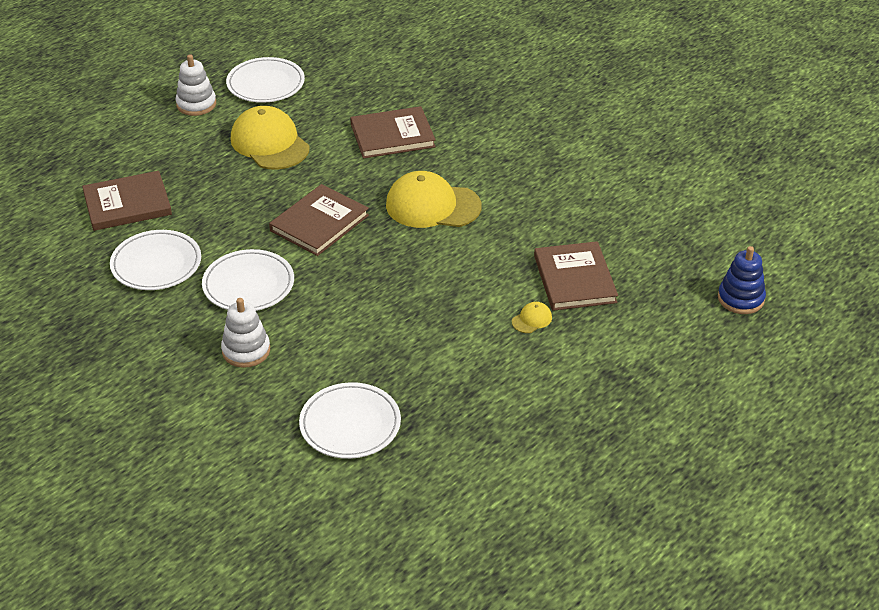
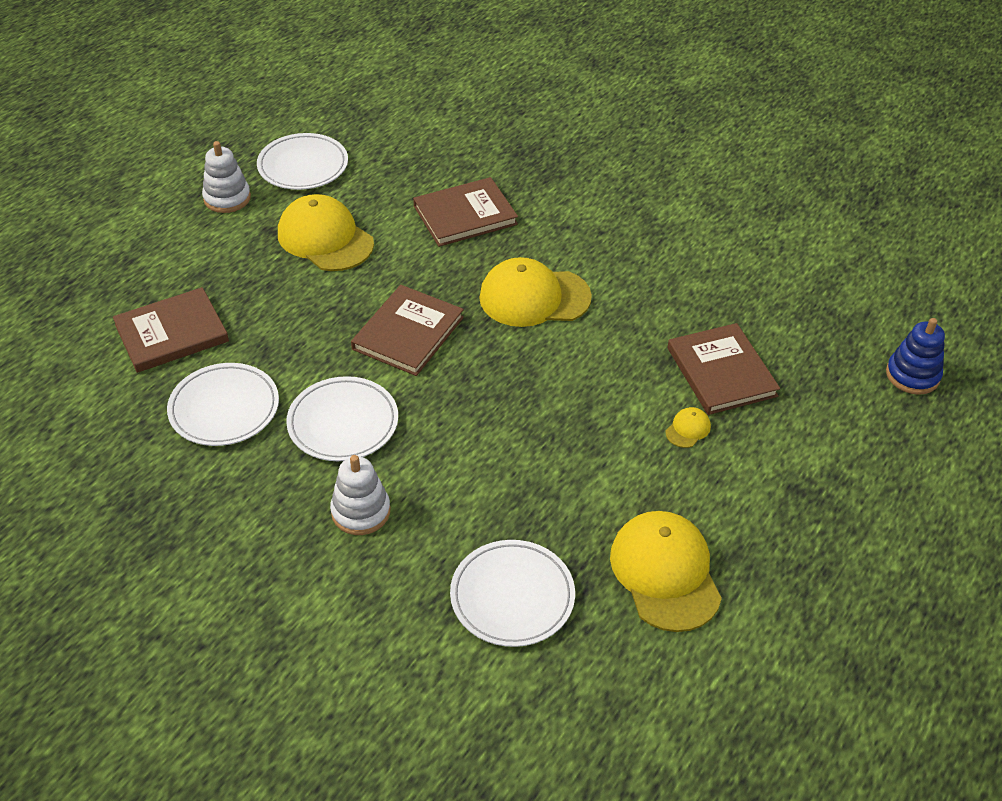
camera: 10 degrees left, 5 degrees up
(479, 422) = (665, 573): none -> yellow cap

